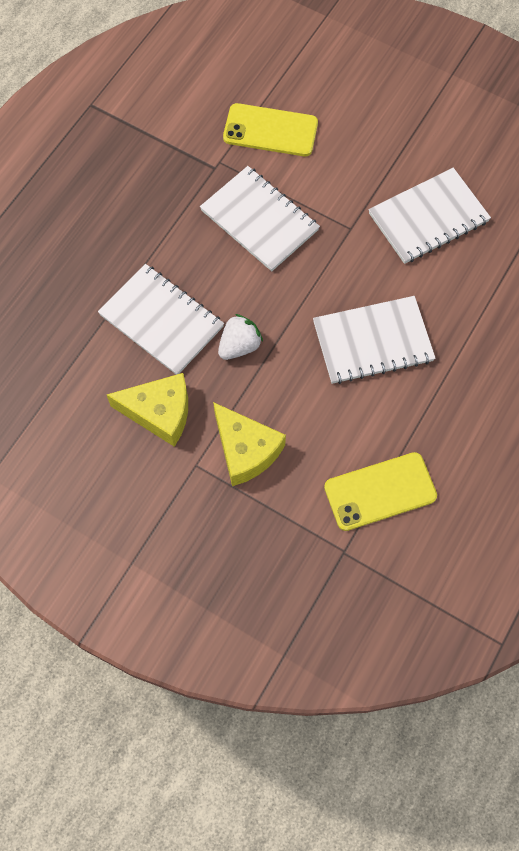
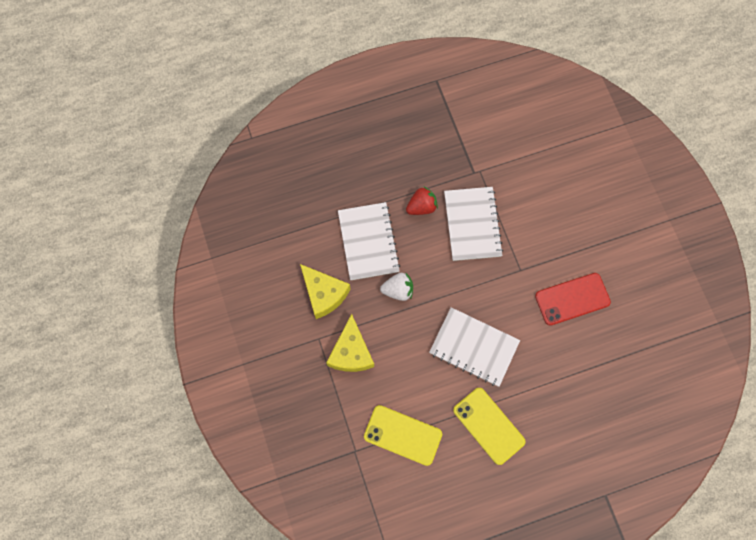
camera: 40 degrees right, 5 degrees up
(188, 242) = (421, 207): none -> red strawberry
(270, 130) = (526, 174): yellow phone -> yellow phone (488, 425)
(428, 217) = (572, 299): white notebook -> red phone

